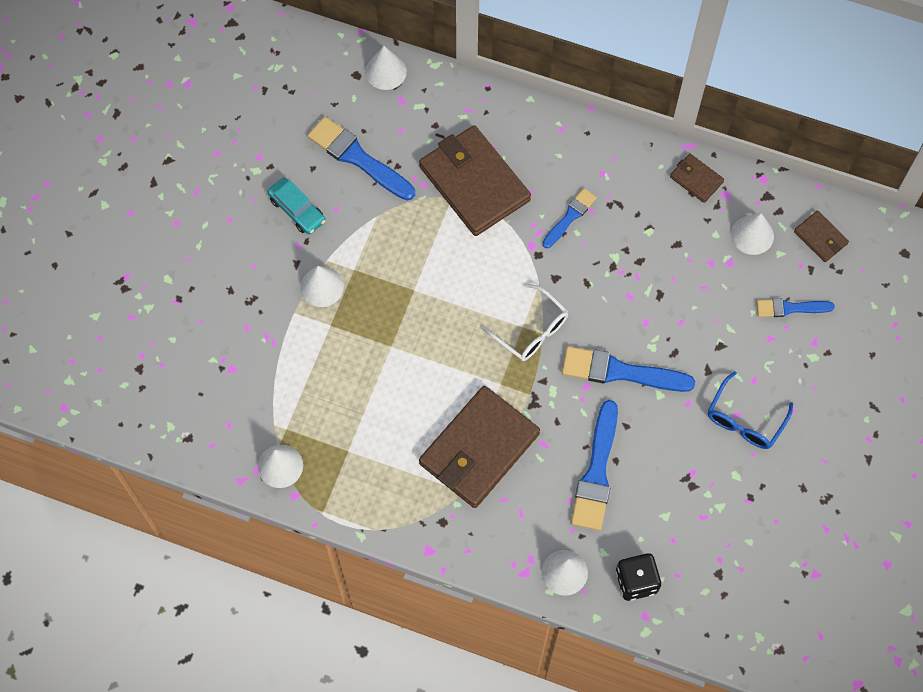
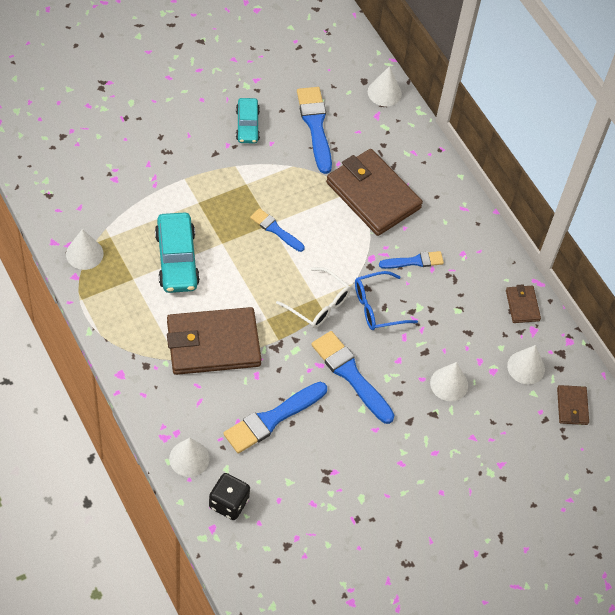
camera: 35 degrees right, 10 degrees down
(322, 287) = (216, 178): white cone -> white cone (449, 384)
(367, 397) = (177, 259): none -> turquoise car
(474, 183) = (373, 195): brown wallet -> brown wallet turned 45 degrees counterclockwise
(531, 330) = (319, 305): white glasses -> white glasses turned 45 degrees counterclockwise
(745, 420) = (403, 470): blue glasses -> blue glasses (377, 307)
(790, 308) = (505, 431): blue brush -> blue brush (275, 230)

